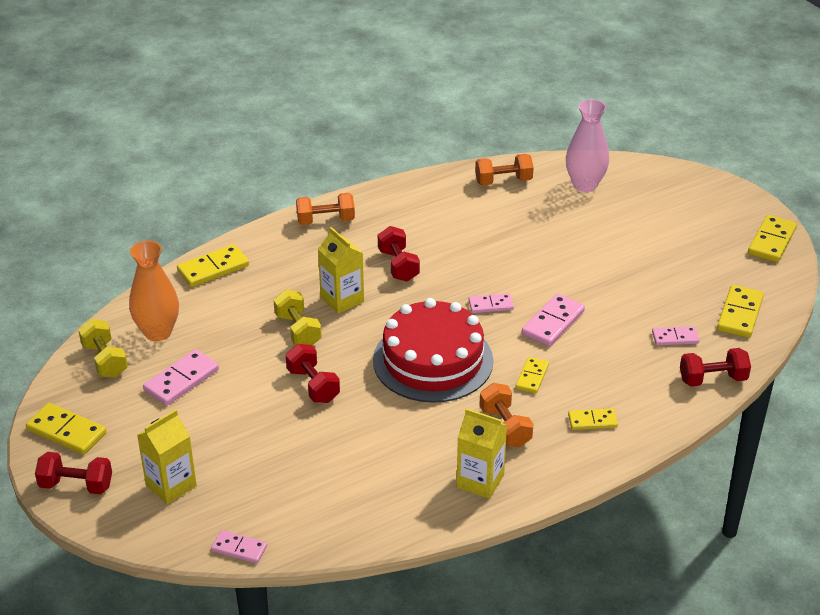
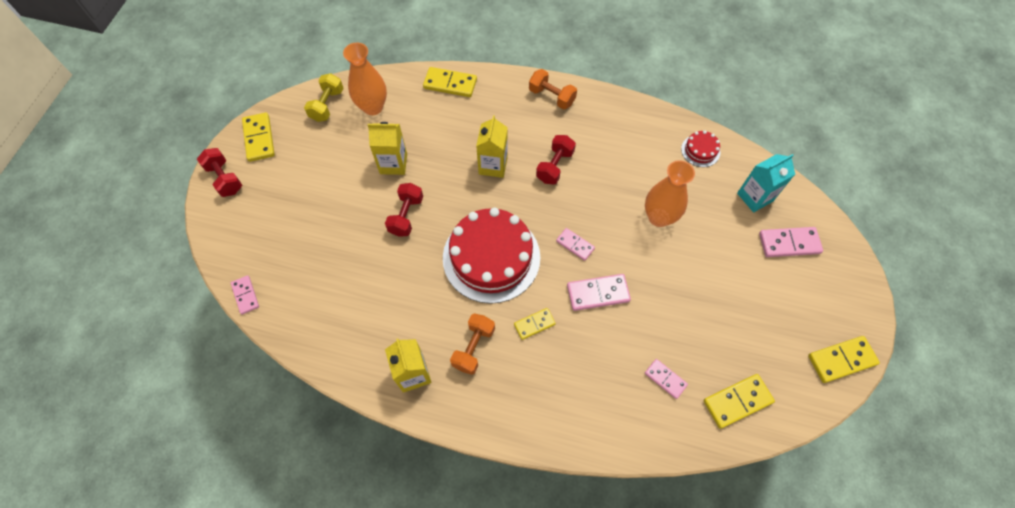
camera: 45 degrees right, 25 degrees up
(171, 485) = (263, 220): yellow carton -> yellow carton (393, 164)
(181, 380) = (347, 151): pink domino -> pink domino (789, 243)
(298, 330) = (443, 168): yellow dumbbell -> none
(503, 181) = (700, 150): orange dumbbell -> red cake
(531, 244) = (659, 217): none -> orange vase
(585, 185) = (755, 197): pink vase -> turquoise carton
(592, 421) = (530, 394): yellow domino -> none
(713, 379) = (650, 438): red dumbbell -> none

